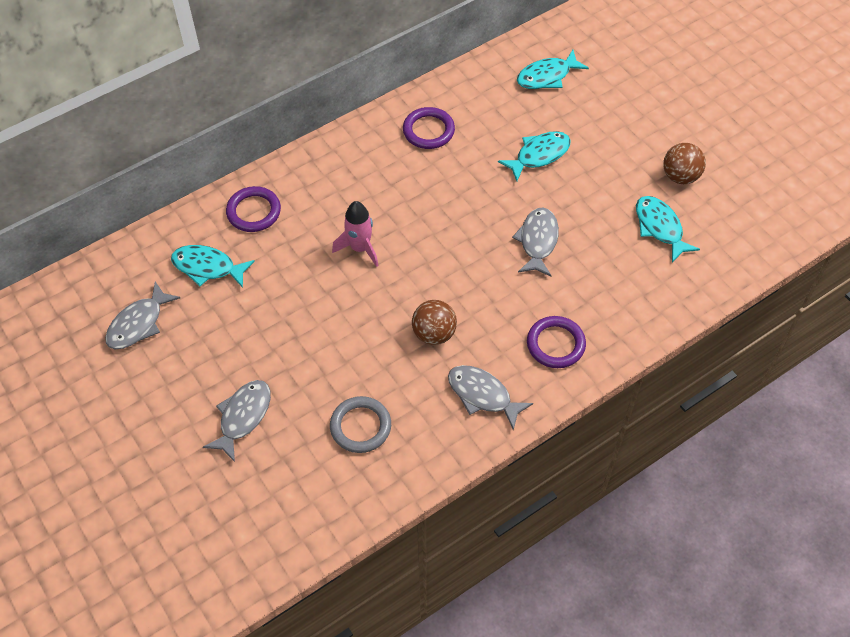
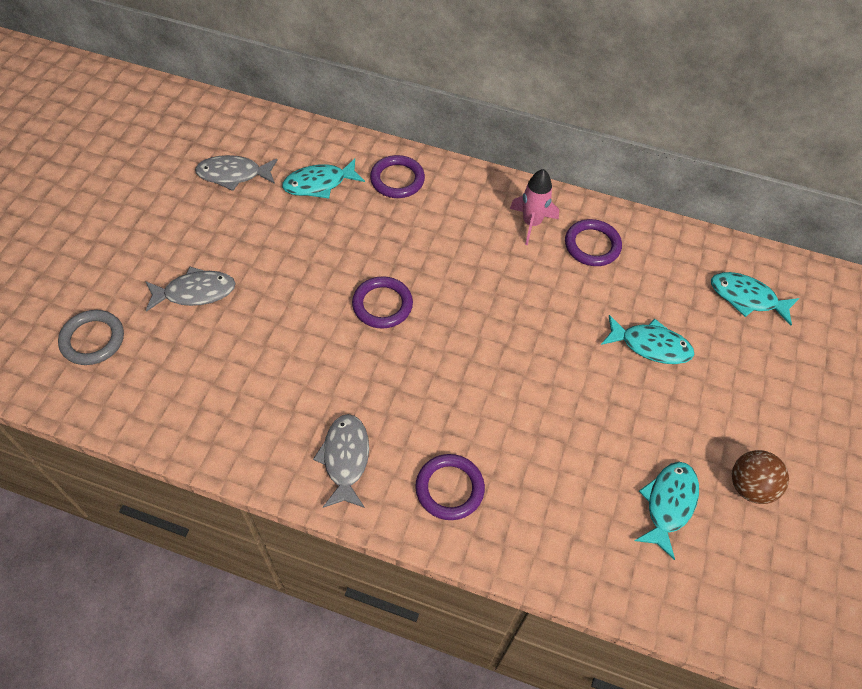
camera: 50 degrees right, 0 degrees up
(208, 267) = (319, 184): turquoise fish -> turquoise fish turned 90 degrees counterclockwise
(360, 248) = (424, 271): pink rocket -> pink rocket (531, 223)
(360, 426) = (244, 381): grey ring -> grey ring (93, 340)
(368, 294) = (382, 305): none -> purple ring
(434, 333) = (381, 379): brown ball -> none
(538, 241) = (553, 403): grey fish -> none

